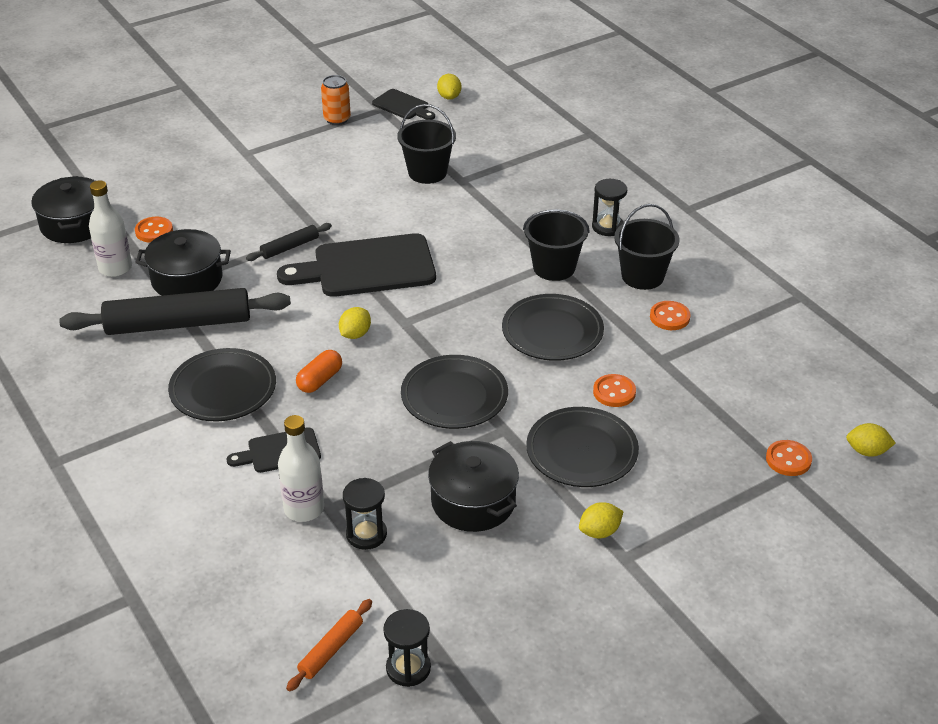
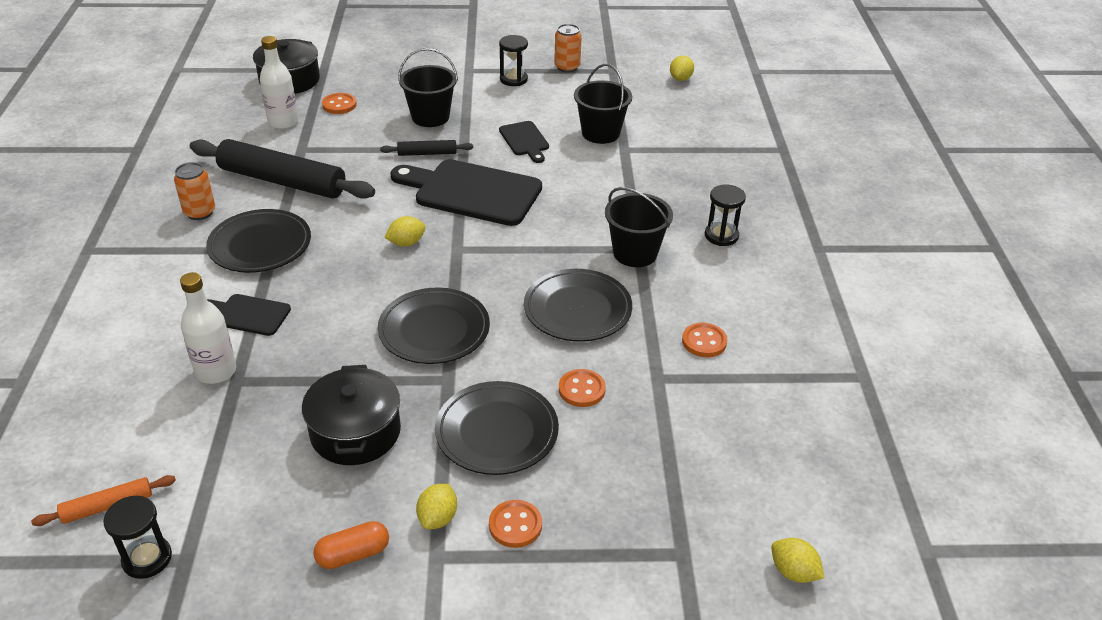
camera: 30 degrees right, 0 degrees up
(129, 383) = (200, 212): none -> orange can
(187, 279) = (324, 149): black pot -> none
(320, 380) = (340, 269): orange capsule -> orange capsule (353, 554)
(366, 534) = (240, 418): black hourglass -> black hourglass (513, 79)
(402, 106) = (632, 73): black cutting board -> black cutting board (525, 140)
(599, 532) = (438, 518): yellow lemon -> yellow lemon turned 75 degrees counterclockwise
(642, 276) = (713, 293): black bucket -> black bucket (430, 117)
(788, 459) = (696, 538): orange button -> orange button (515, 525)

